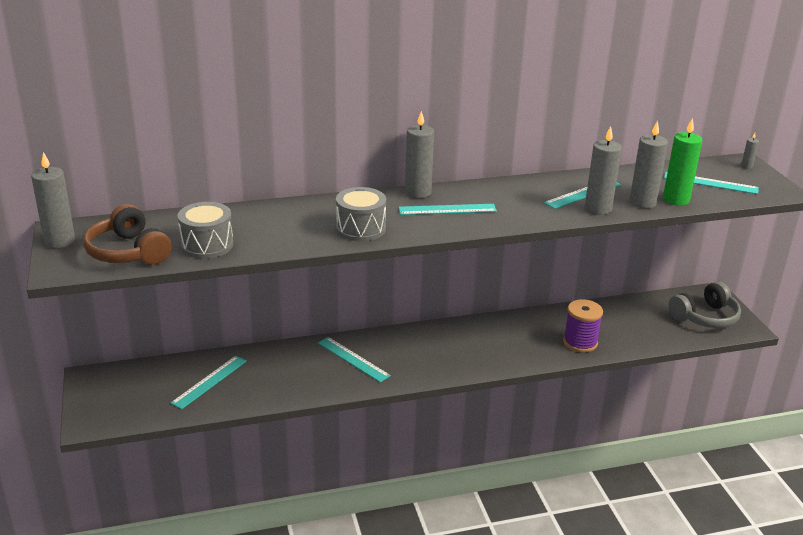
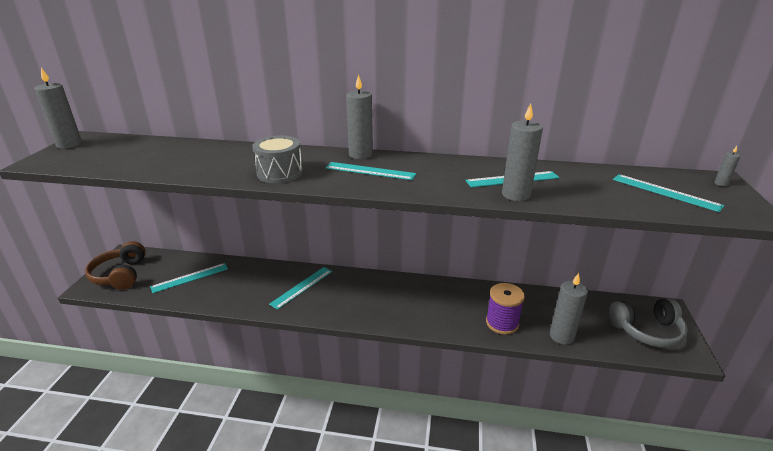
camera: 25 degrees right, 0 degrees up
(128, 252) = (97, 159): brown headphones -> brown headphones (121, 275)
(207, 245) = (153, 164): grey drum -> none
(353, 359) = (302, 287): turquoise ruler -> turquoise ruler turned 60 degrees clockwise
(642, 202) = (570, 197): grey candle -> grey candle (561, 336)
(676, 200) = (611, 201): green candle -> none

